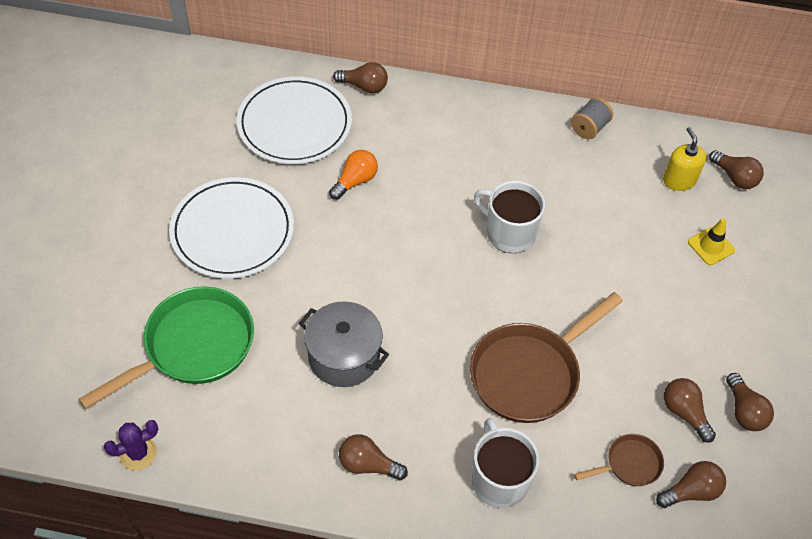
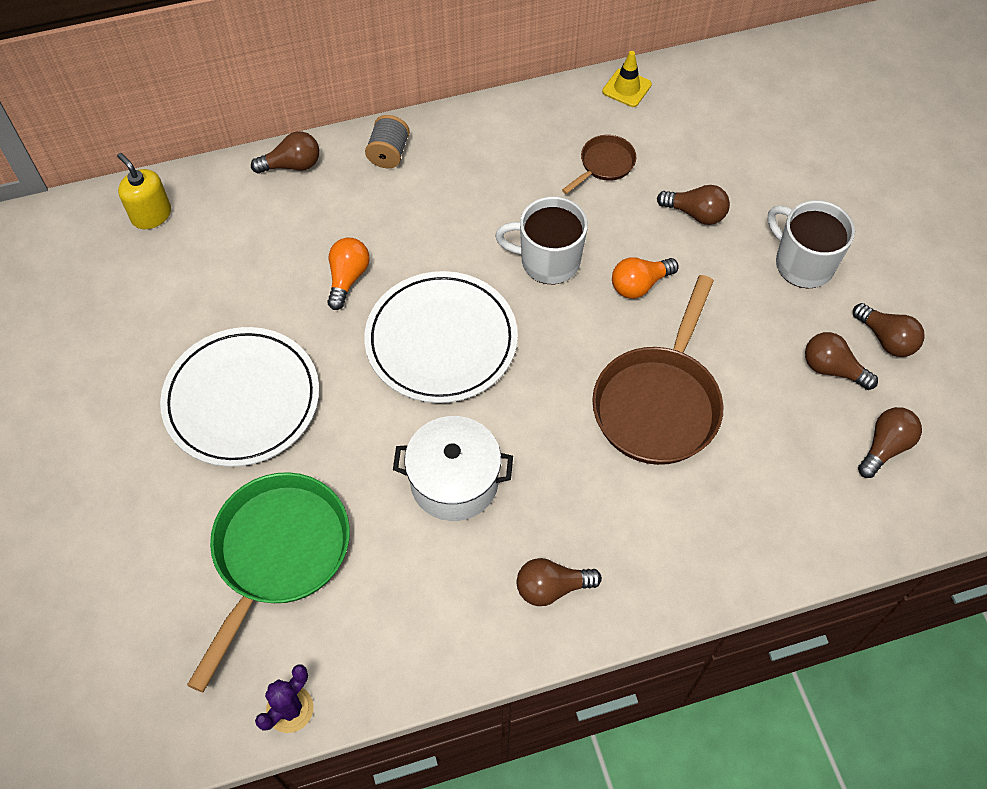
camera: 25 degrees left, 5 degrees up
(294, 124) = (239, 243): white plate -> white plate (441, 340)
(344, 356) = (454, 481): grey pot -> white pot
(499, 479) = (694, 532): white mug -> white mug (802, 263)
(568, 281) = (639, 285): none -> orange light bulb
(589, 128) = (563, 108): grey spool -> grey spool (388, 153)
(629, 464) = (811, 449): brown pan -> brown pan (604, 164)
(679, 180) = (686, 125): yellow soap dispenser -> yellow soap dispenser (151, 215)
(711, 246) = (757, 182): yellow traffic cone -> yellow traffic cone (626, 88)
(734, 177) = (738, 98): brown light bulb -> brown light bulb (695, 213)

